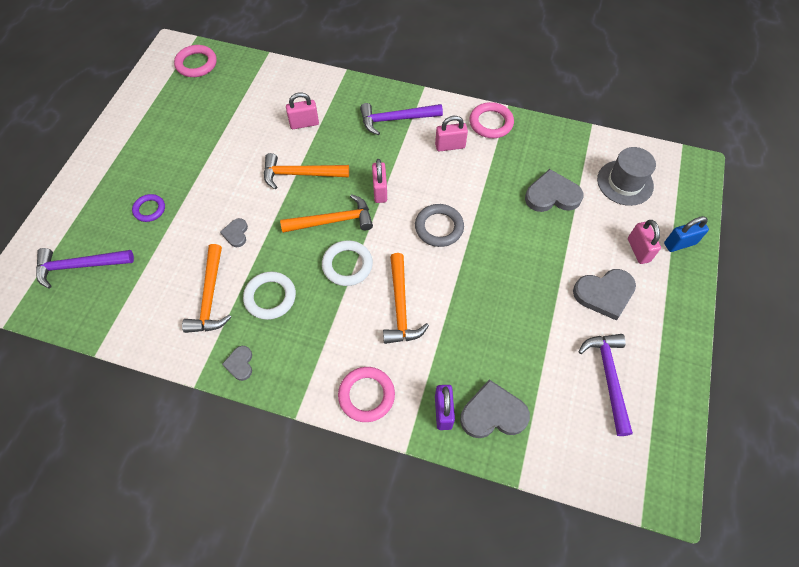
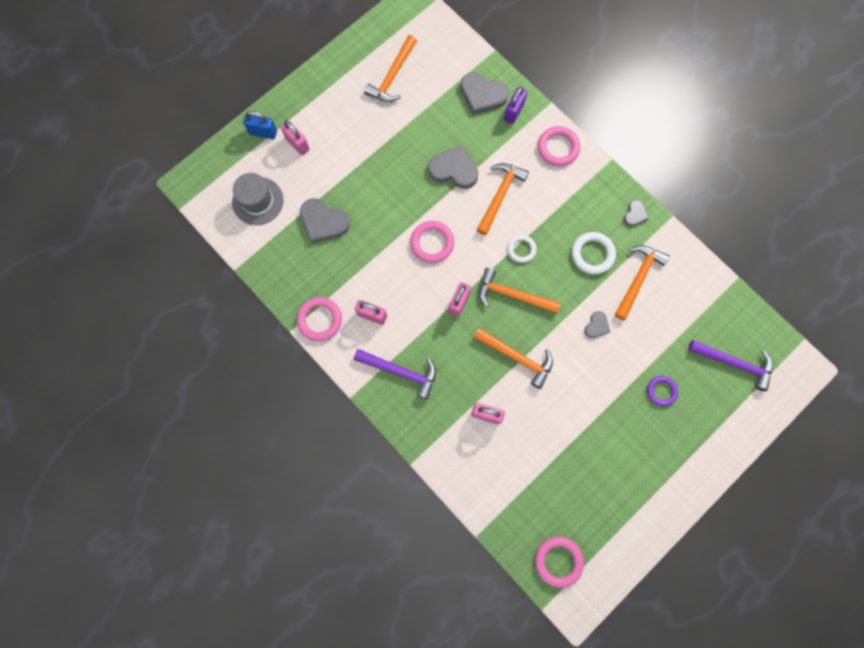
camera: 150 degrees left, 15 degrees up
(347, 265) = (521, 249): white ring -> white ring, size x0.67
(439, 227) = (432, 243): grey ring -> pink ring
(604, 294) = (349, 127): grey heart -> grey heart (454, 169)
(608, 377) = (392, 76): purple hammer -> orange hammer
(638, 250) = (297, 144): pink padlock -> pink padlock turned 60 degrees counterclockwise

